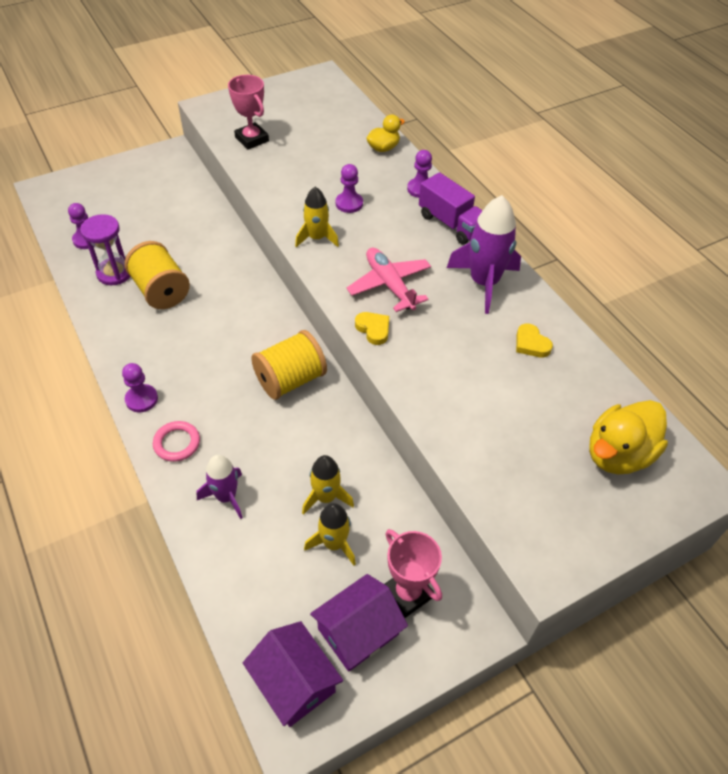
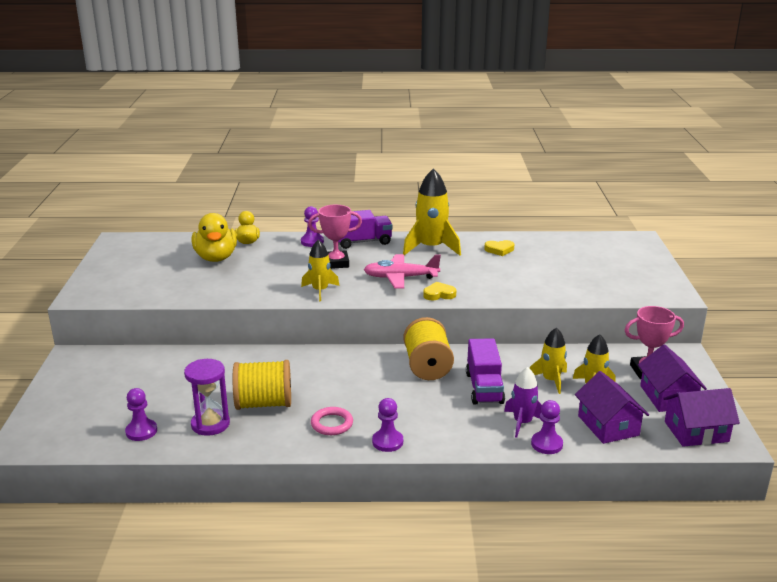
camera: 60 degrees left, 25 degrees down
(177, 443) = (451, 434): pink ring -> pink ring (332, 424)
(252, 139) = (160, 287): pink trophy -> pink trophy (336, 263)
(261, 581) = (608, 425): none -> purple house
(276, 441) = (484, 388): none -> purple truck
(349, 203) = (295, 269): purple pawn -> purple pawn (546, 444)
(484, 283) = (431, 248): purple rocket -> yellow rocket
(618, 454) = (605, 252): yellow duck -> yellow duck (216, 258)

